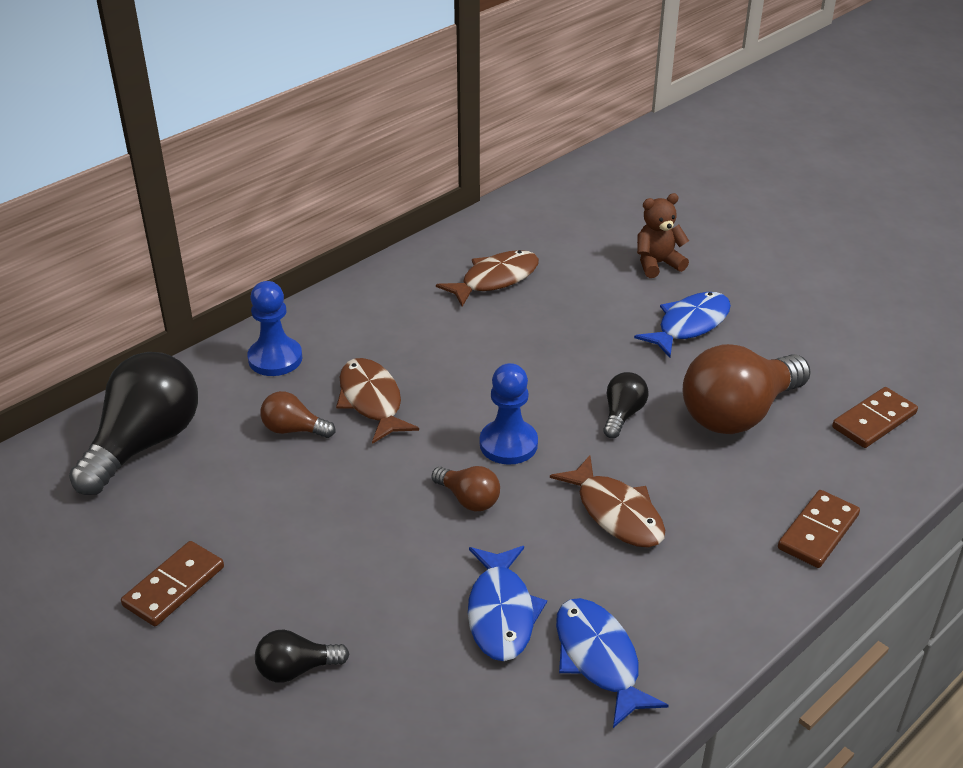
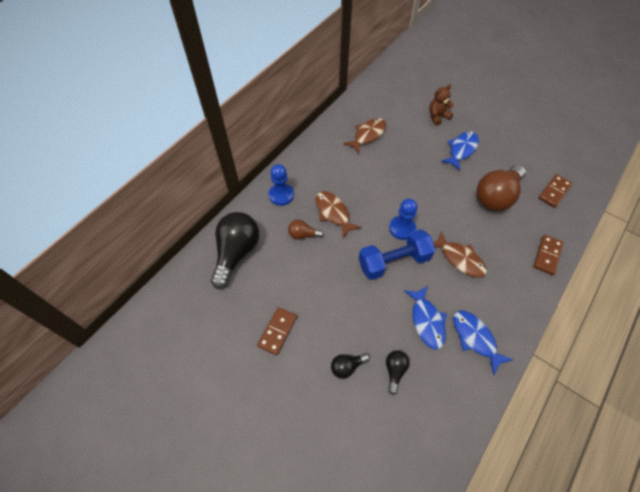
camera: 10 degrees left, 20 degrees up
(468, 499) = (394, 261): brown light bulb -> blue dumbbell
(622, 414) = (447, 204): black light bulb -> black light bulb (395, 371)

